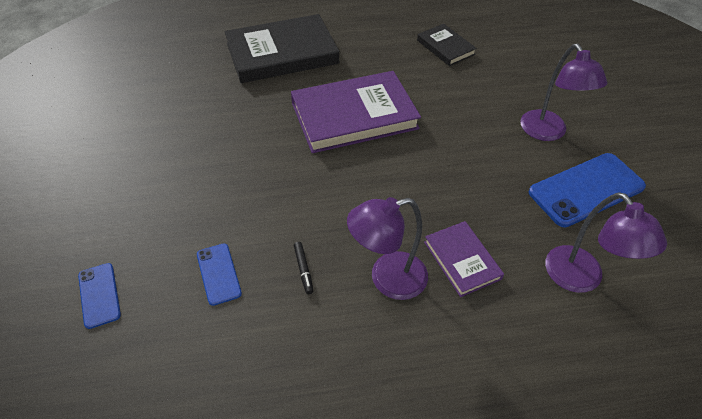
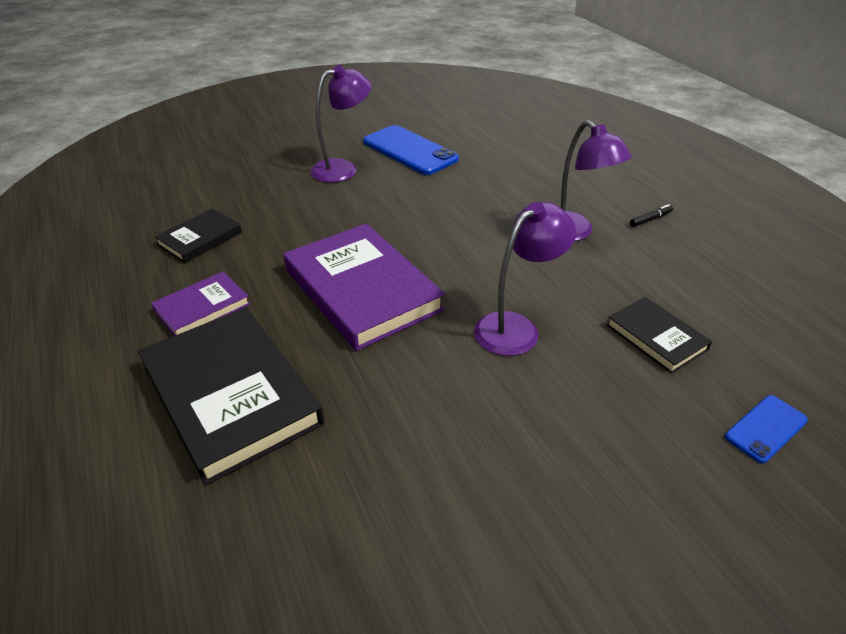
camera: 105 degrees left, 10 degrees down
(218, 274) = (656, 337): blue phone -> black book
(303, 269) = (603, 281): black marker -> black marker (650, 219)
(462, 260) = (525, 199): purple book -> purple book (202, 308)
(581, 279) = (505, 151): purple lamp -> purple lamp (516, 327)

